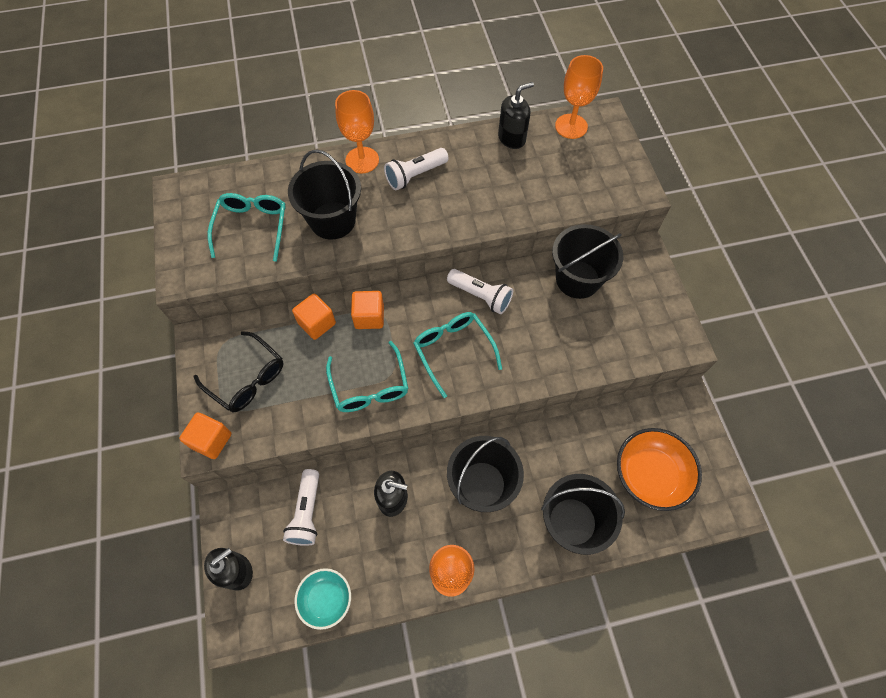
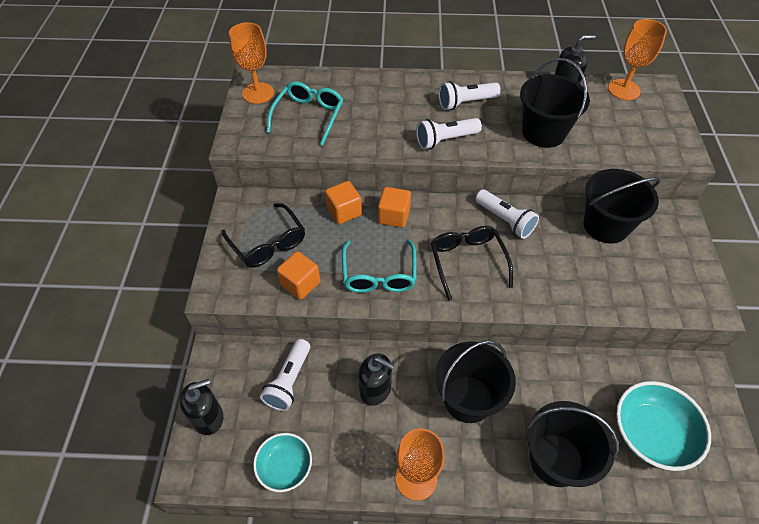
camera: 15 degrees right, 10 degrees down
(211, 440) = (221, 287): orange cube -> orange cube (300, 284)
(332, 220) = (381, 124): black bucket -> black bucket (543, 132)
(362, 160) = (420, 83): orange goblet -> orange goblet (258, 93)
(403, 226) = (445, 140): none -> white flashlight
(453, 350) = (467, 261): turquoise glasses -> black glasses
(650, 475) = (651, 434): orange bowl -> turquoise bowl

